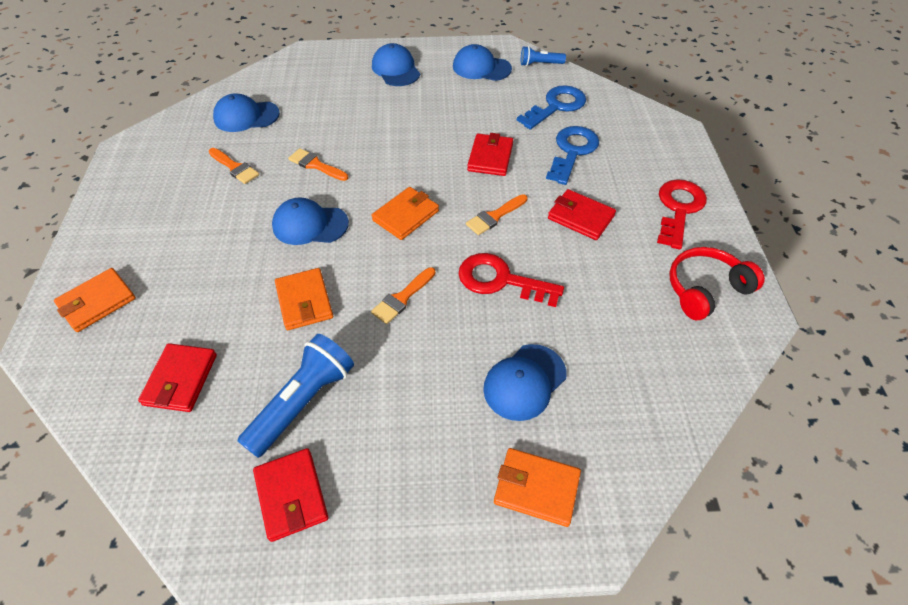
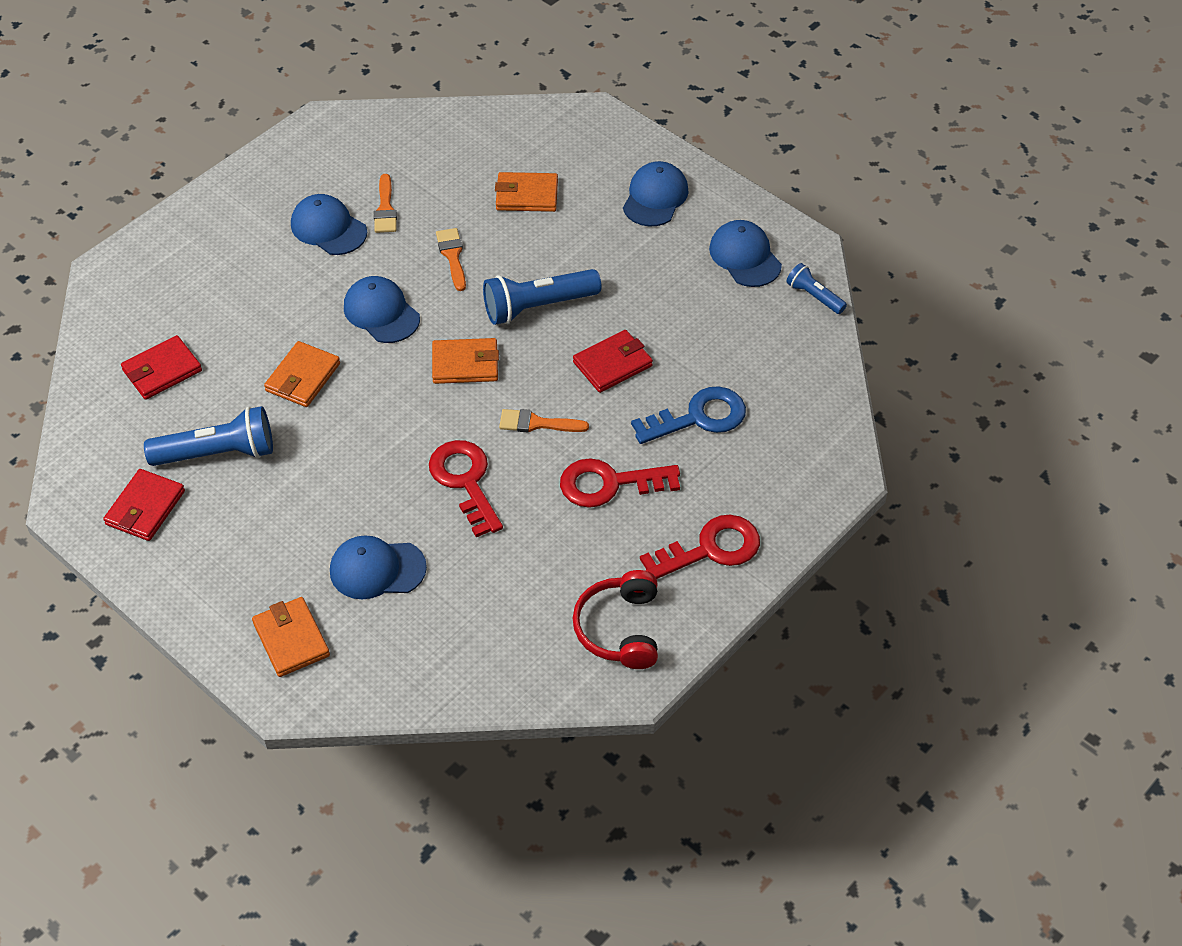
camera: 45 degrees right, 0 degrees up
(97, 302) = (169, 263): orange wallet -> orange wallet (527, 195)
(246, 116) = (453, 157): blue cap -> blue cap (328, 228)
(402, 298) = (374, 433): orange brush -> none
(406, 157) = (538, 307): none -> blue flashlight
(556, 106) = (756, 358): blue key -> none
(580, 217) = (609, 484): red wallet -> red key
(705, 289) = (619, 629): red headphones -> red headphones turned 105 degrees counterclockwise

